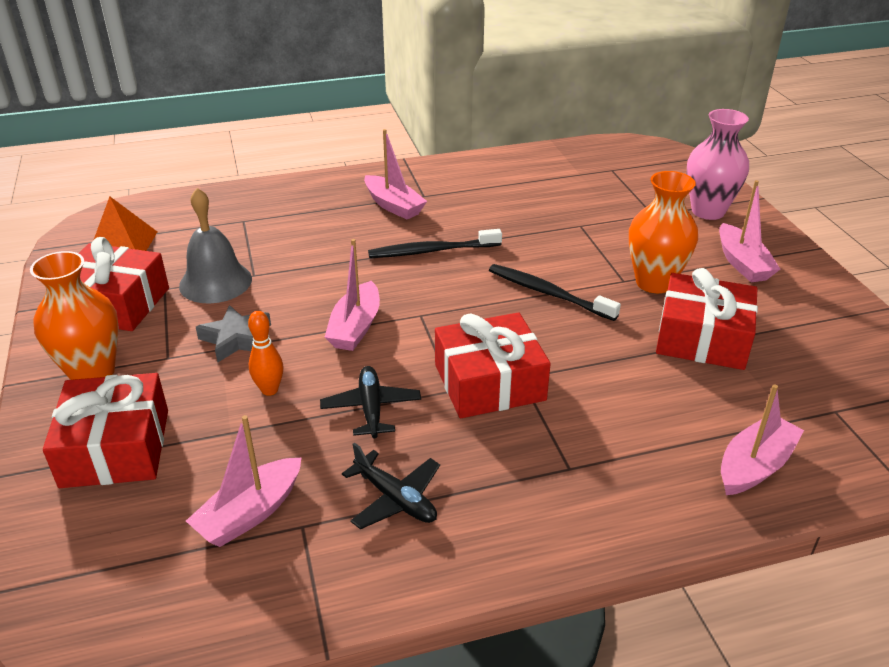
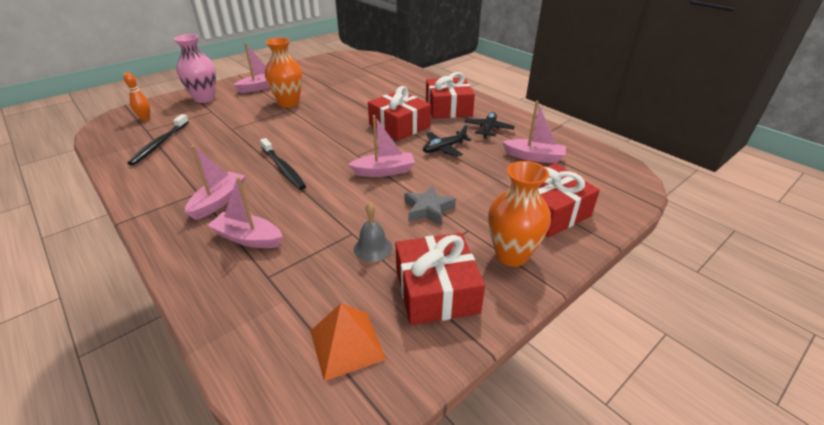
camera: 115 degrees left, 0 degrees up
(215, 282) = (373, 248): grey bell -> grey bell, size x0.63
(269, 390) = (459, 180): orange bowling pin -> orange bowling pin (145, 118)
(548, 293) = (313, 125): black toothbrush -> black toothbrush (160, 144)
(702, 338) = (330, 89): red gift -> red gift (448, 108)
(754, 466) = (403, 76): pink boat -> pink boat (248, 238)

